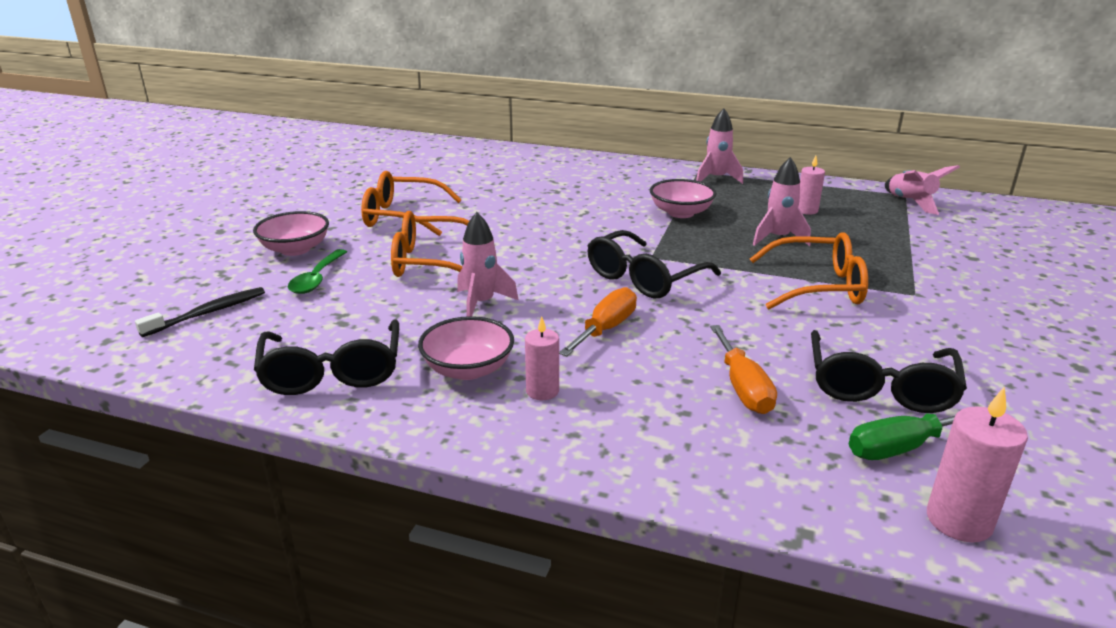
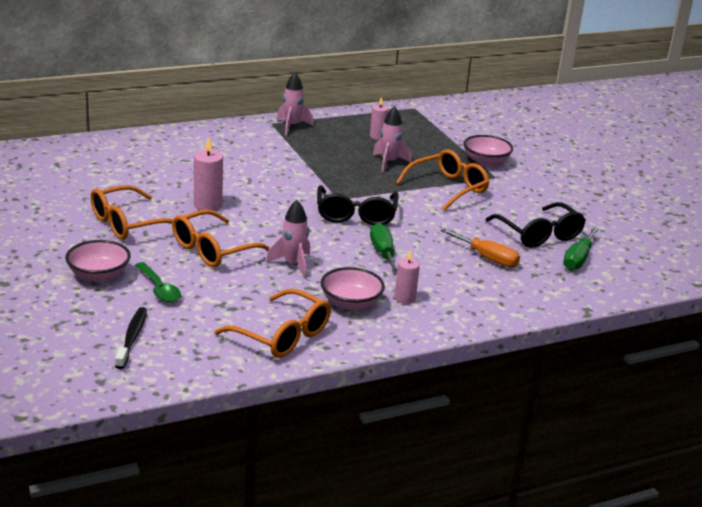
camera: 45 degrees left, 0 degrees up
(332, 372) = (282, 335): black glasses -> orange glasses
(606, 329) = (383, 253): orange screwdriver -> green screwdriver
(681, 213) = (309, 161): pink bowl -> pink bowl (486, 161)
(910, 203) = (424, 113): pink rocket -> none
(959, 520) = (627, 280): pink candle -> pink candle (208, 205)

